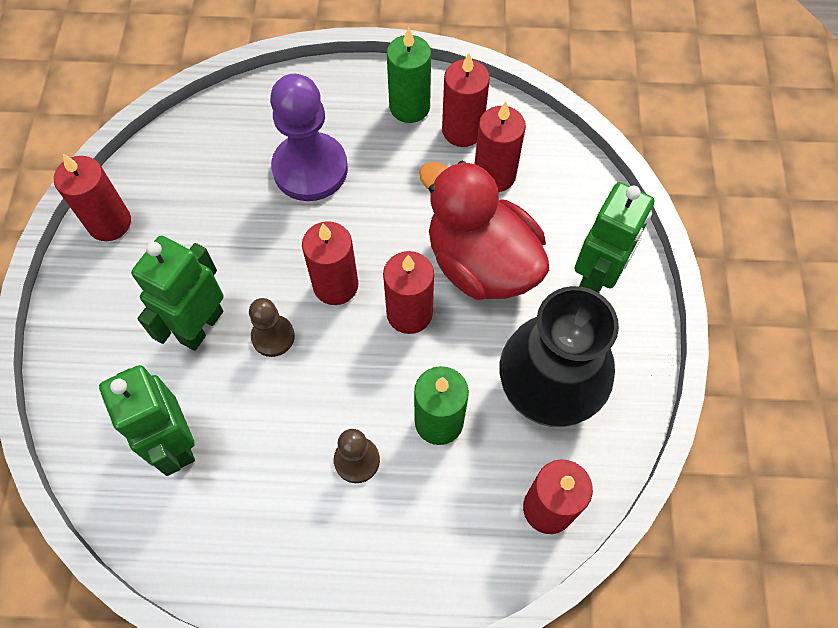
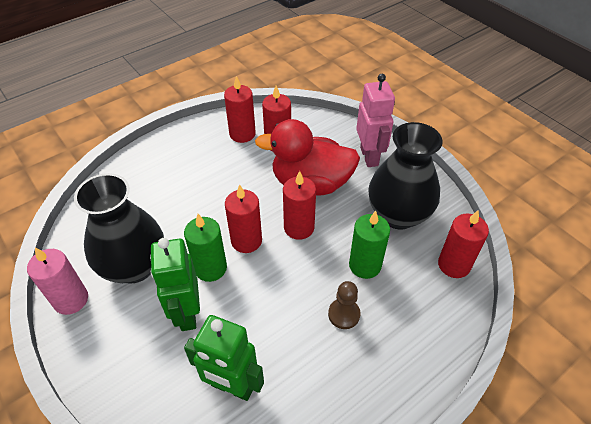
camera: 40 degrees left, 15 degrees down
(109, 223) = (71, 300): red candle -> pink candle
(196, 228) = (134, 266): none -> black vase
(273, 336) = (236, 288): brown pawn -> none
(310, 169) = (176, 196): purple pawn -> none
(409, 107) = (204, 139): green candle -> green candle (210, 268)
(596, 278) = (369, 156): green robot -> pink robot

